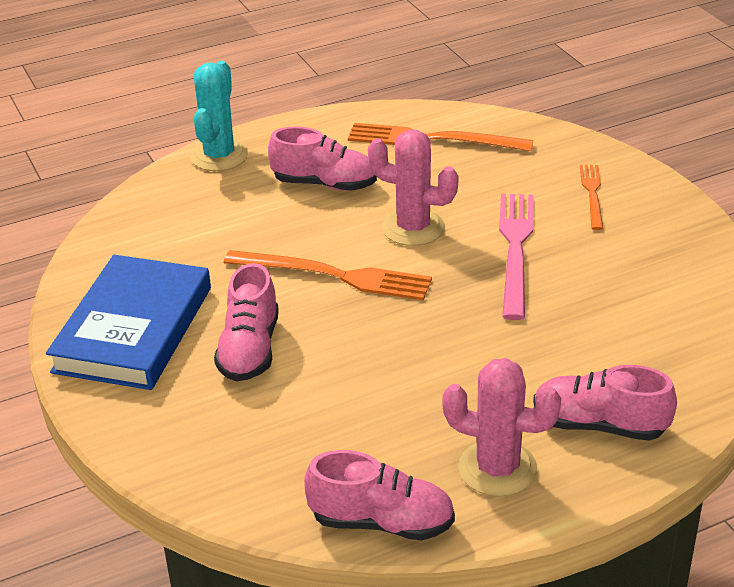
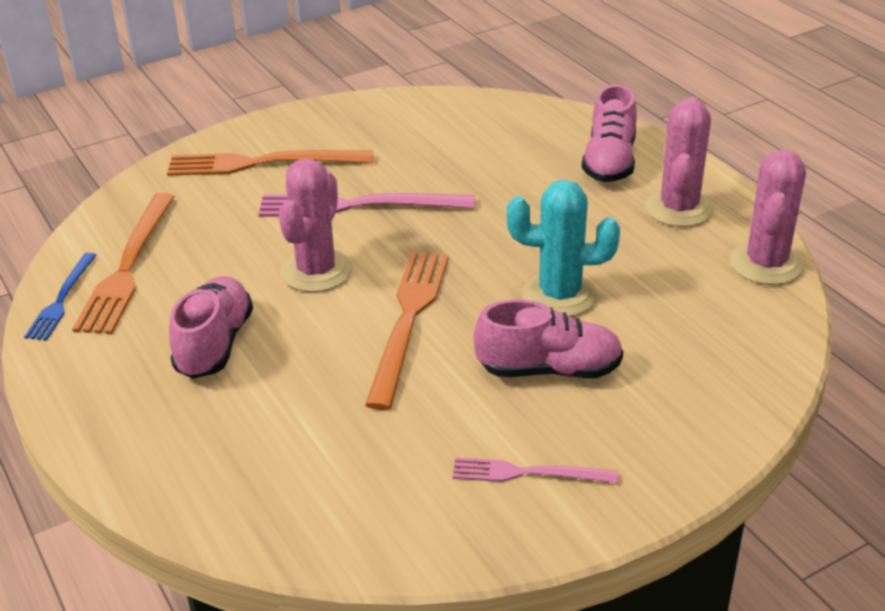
camera: 95 degrees left, 0 degrees up
(133, 329) = (528, 473): blue book -> pink fork
(219, 156) = (123, 452): turquoise cactus -> turquoise cactus (560, 295)
(381, 522) = (766, 264): pink shoe -> pink cactus
(394, 116) = (62, 299): none -> blue fork
(592, 194) = (262, 163): orange fork -> orange fork, size x1.72

